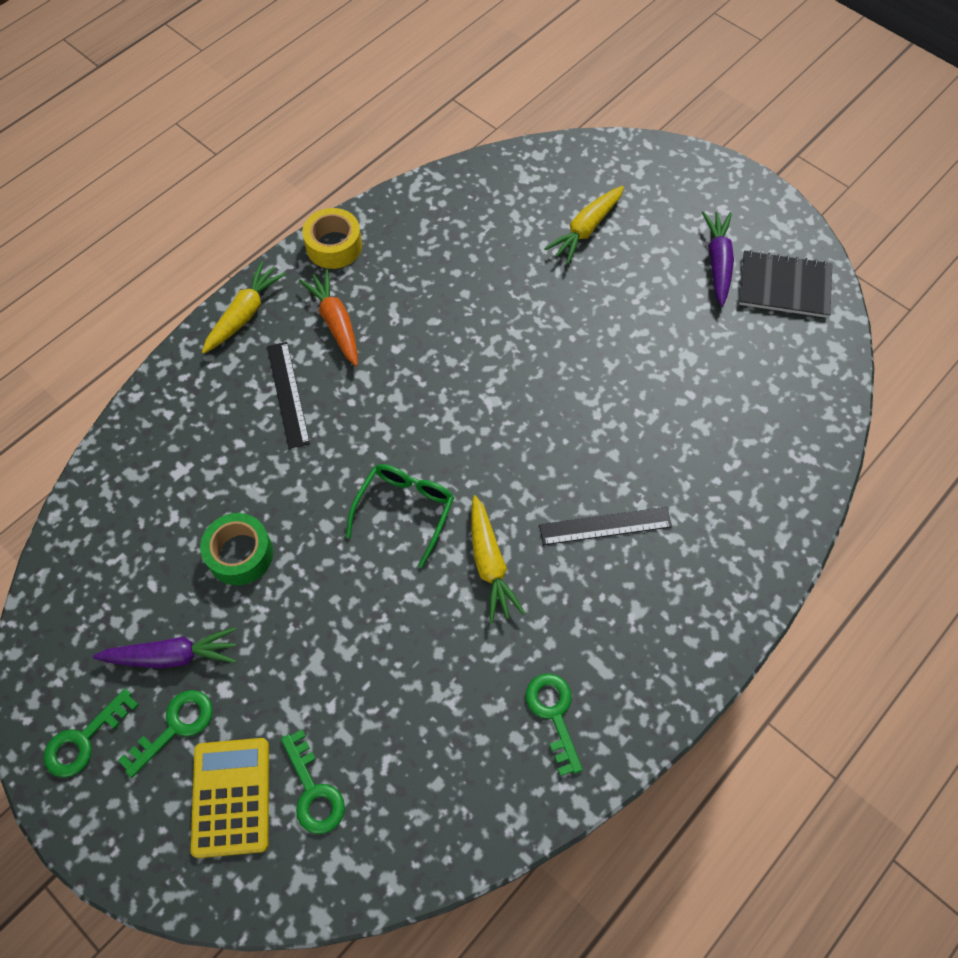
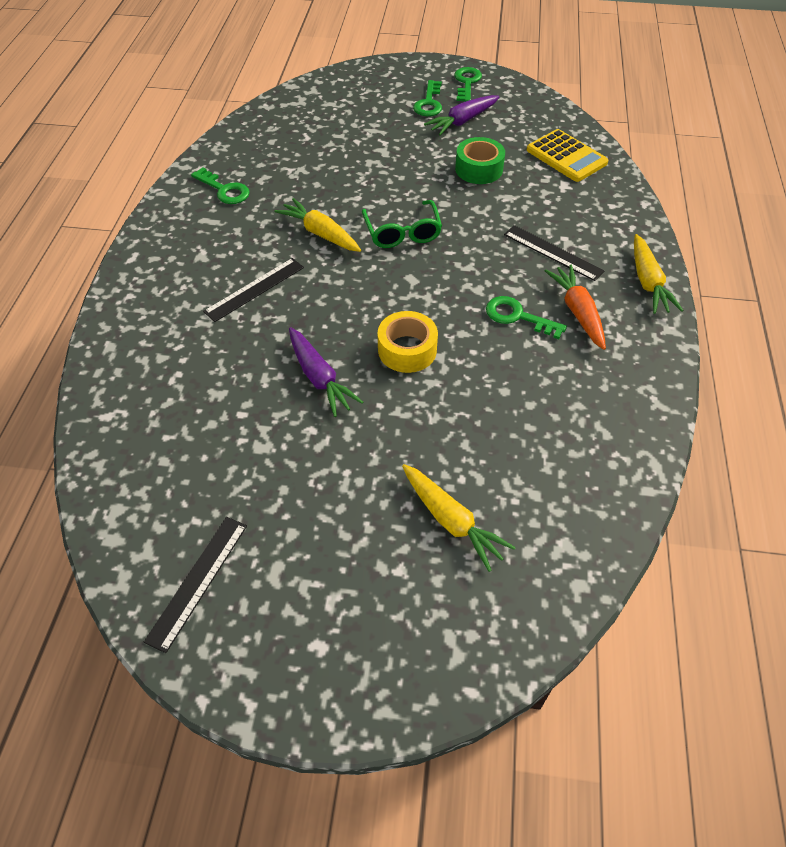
camera: 145 degrees right, 10 degrees down
(231, 797) = (373, 97): yellow calculator -> yellow calculator (566, 156)
(313, 791) = (335, 114): green key -> green key (517, 316)
(334, 246) = (652, 367): yellow tape -> yellow tape (407, 350)
(336, 323) = (577, 312): orange carrot -> orange carrot turned 135 degrees counterclockwise
(586, 229) = (451, 521): yellow carrot -> yellow carrot turned 135 degrees clockwise
(718, 262) = (287, 566): purple carrot -> purple carrot (319, 378)
(784, 286) = (197, 581): black notebook -> black ruler

